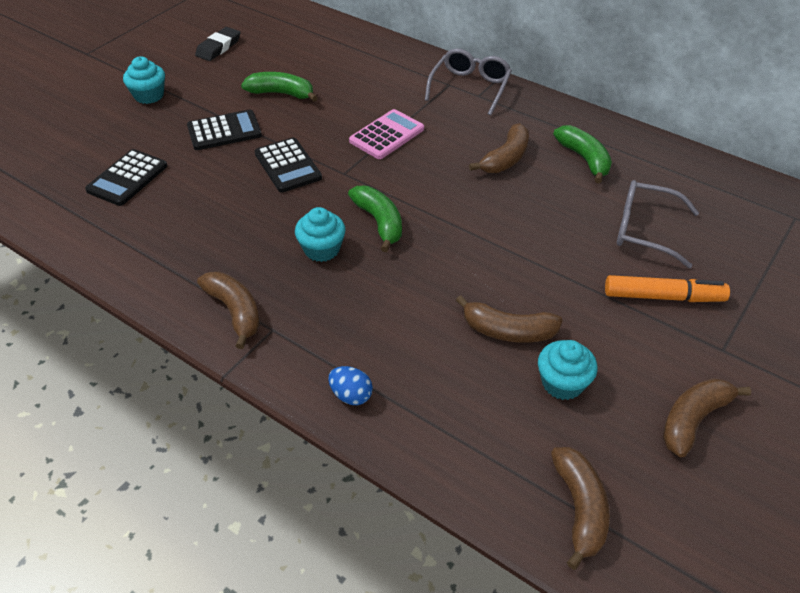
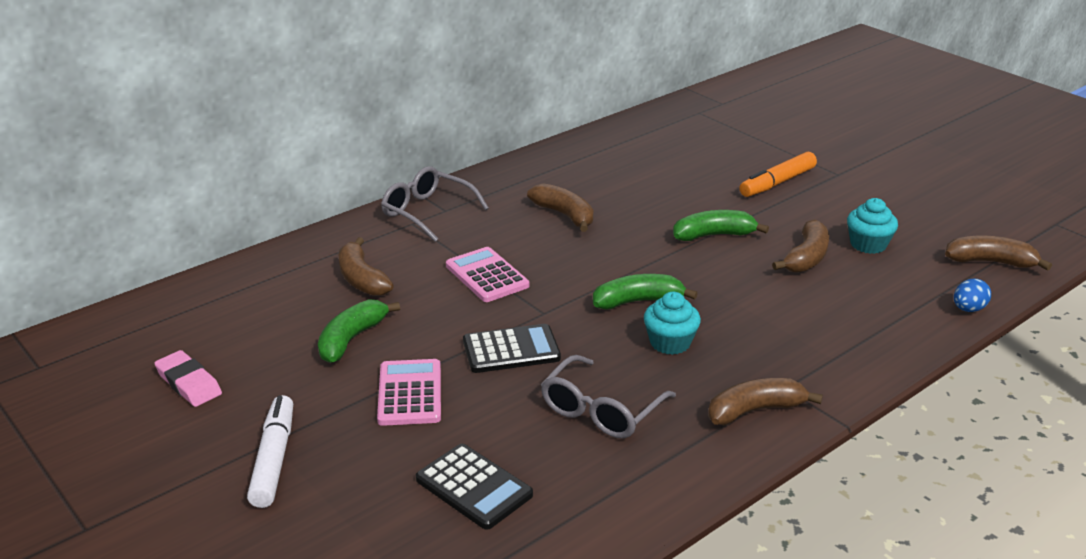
camera: 75 degrees left, 15 degrees down
(149, 95) = (273, 459): turquoise cupcake -> white marker
(218, 47) = (188, 383): black eraser -> pink eraser
(224, 131) = (409, 393): black calculator -> pink calculator
(351, 395) = (877, 350): blue egg -> blue egg (968, 309)
(584, 159) = (585, 177): green banana -> green banana (714, 235)
(644, 230) = (695, 172): grey glasses -> grey glasses (601, 410)
(663, 296) = (777, 183): orange marker -> orange marker turned 150 degrees counterclockwise
(693, 420) = (907, 201): brown banana -> brown banana (361, 279)

